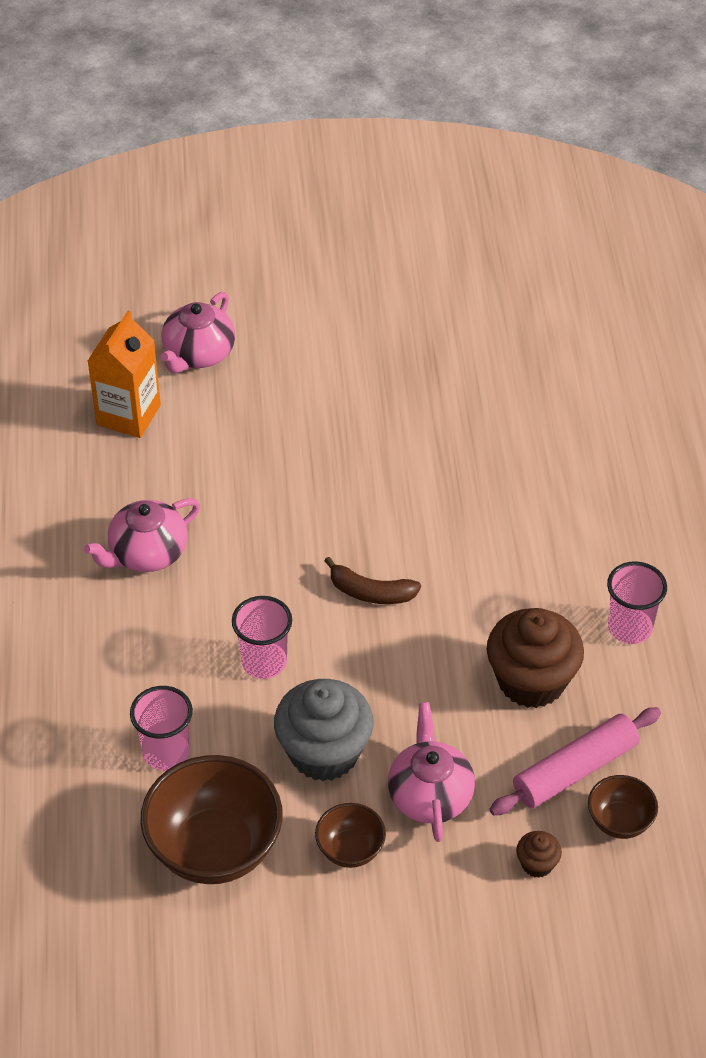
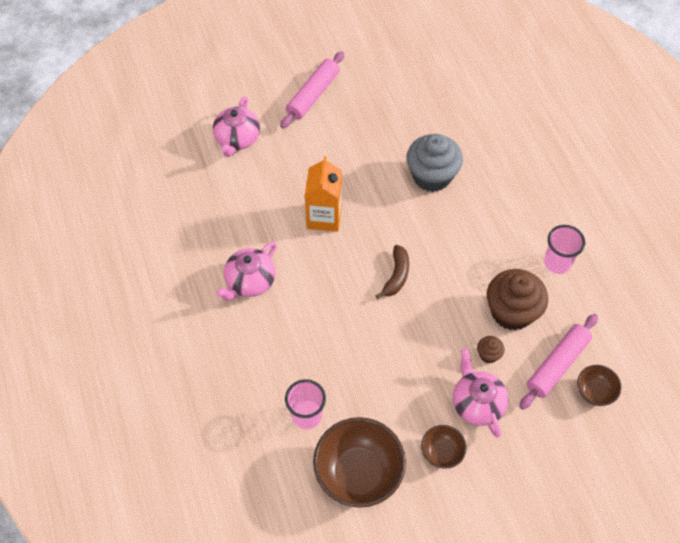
camera: 15 degrees left, 10 degrees up
(128, 415) = (207, 190): orange carton -> orange carton (324, 217)
(264, 662) = (347, 338): pink cup -> none
(324, 752) = (404, 391): grey cupcake -> grey cupcake (432, 176)
(335, 315) = (313, 95): none -> pink rolling pin
(371, 592) = (396, 275): brown banana -> brown banana turned 75 degrees counterclockwise
(537, 864) = (556, 433): brown cupcake -> brown cupcake (488, 354)

